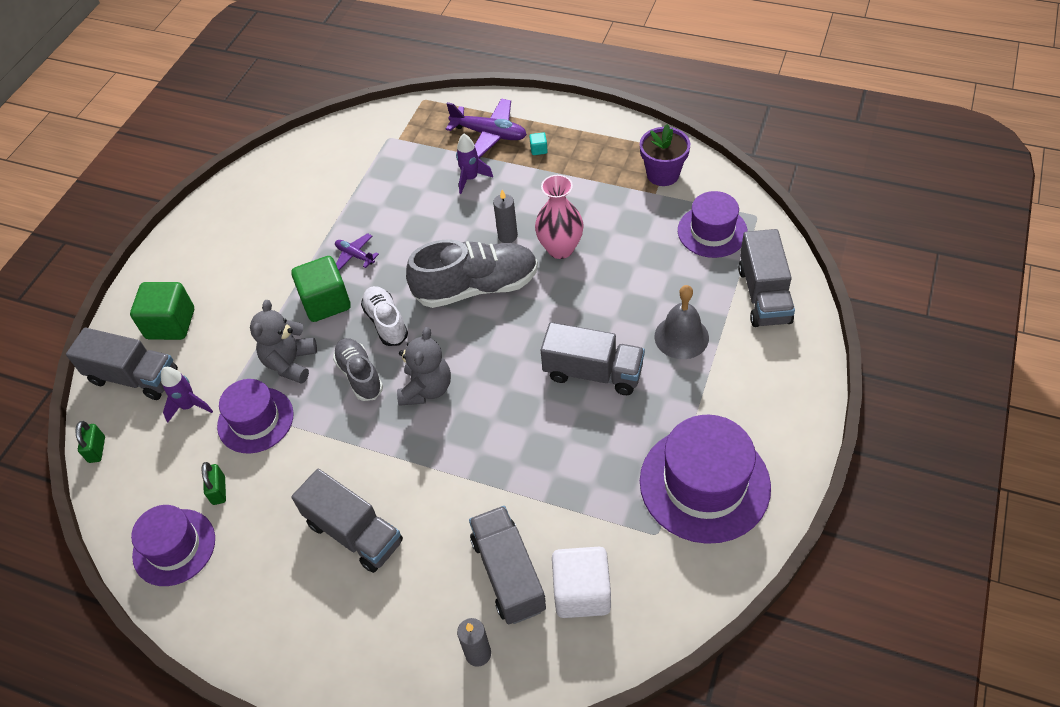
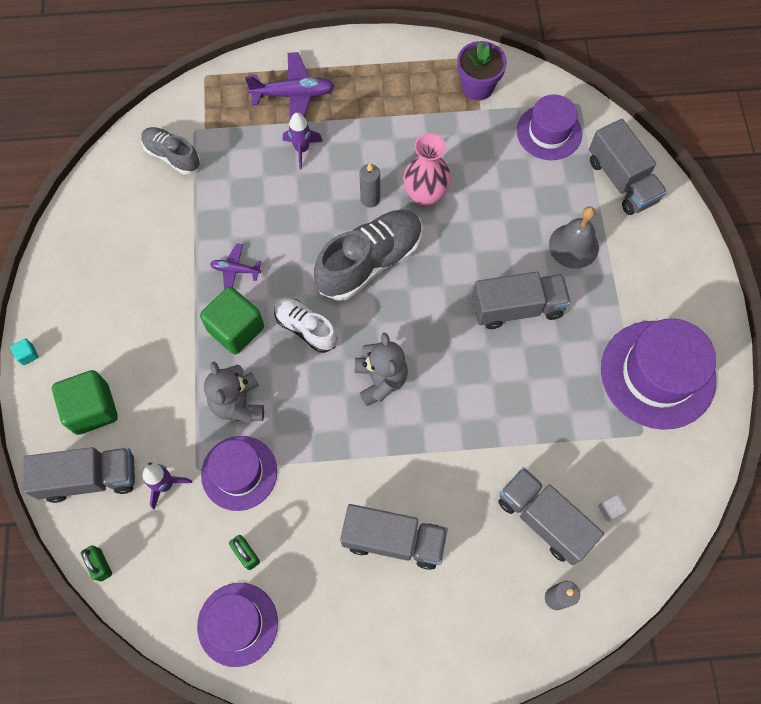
camera: 30 degrees left, 15 degrees up
(360, 375) = (311, 390): grey shoe -> grey shoe (172, 156)
(538, 149) = (350, 97): turquoise cube -> turquoise cube (28, 355)
(582, 592) = (610, 509): white cube -> white cube, size x0.41

